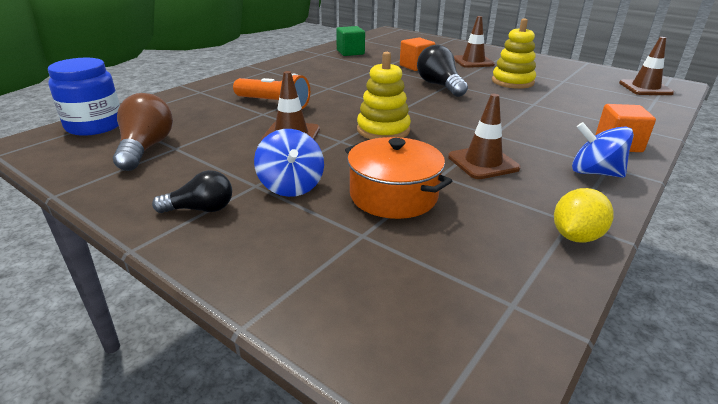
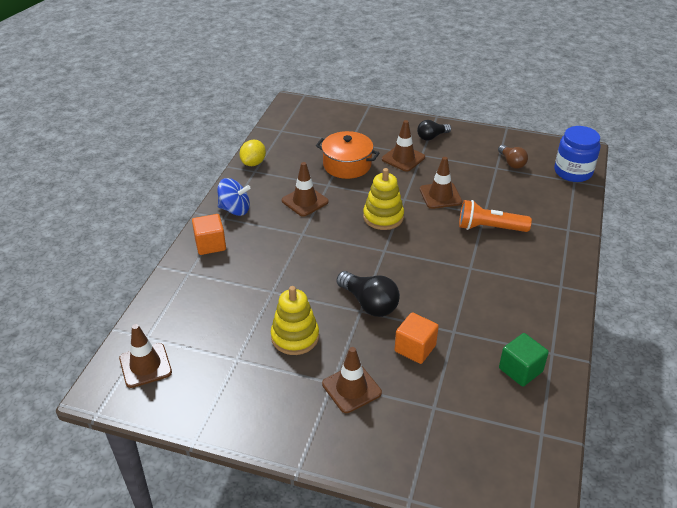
camera: 160 degrees right, 10 degrees up
(145, 148) = (511, 163): brown light bulb -> brown light bulb, size x0.65
(291, 186) = (403, 158): blue spinning top -> brown traffic cone

